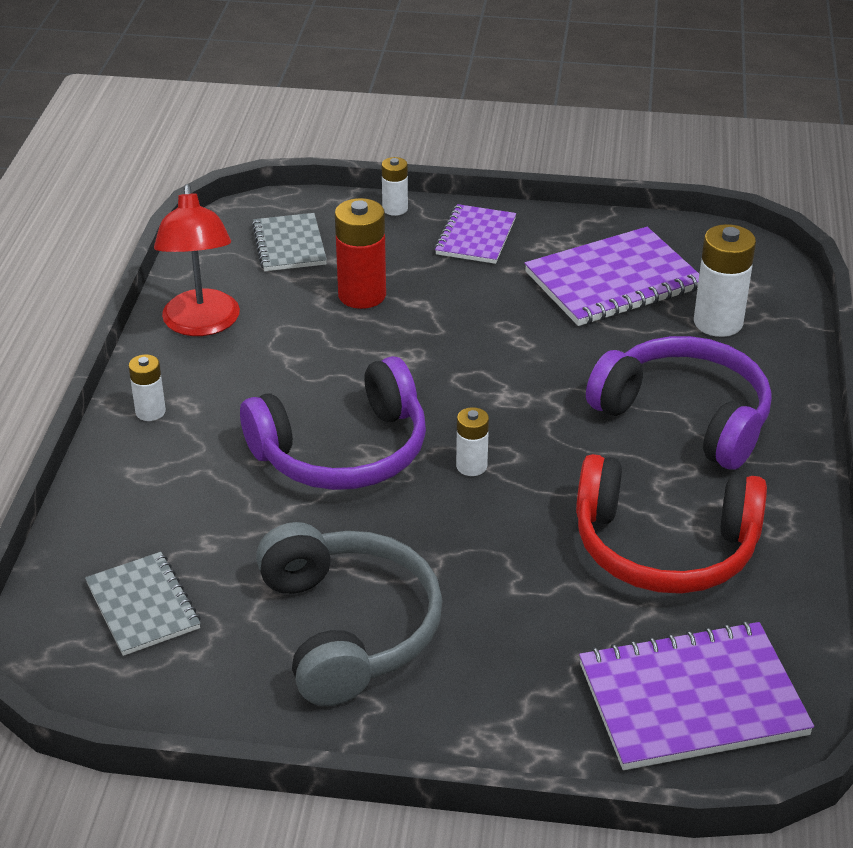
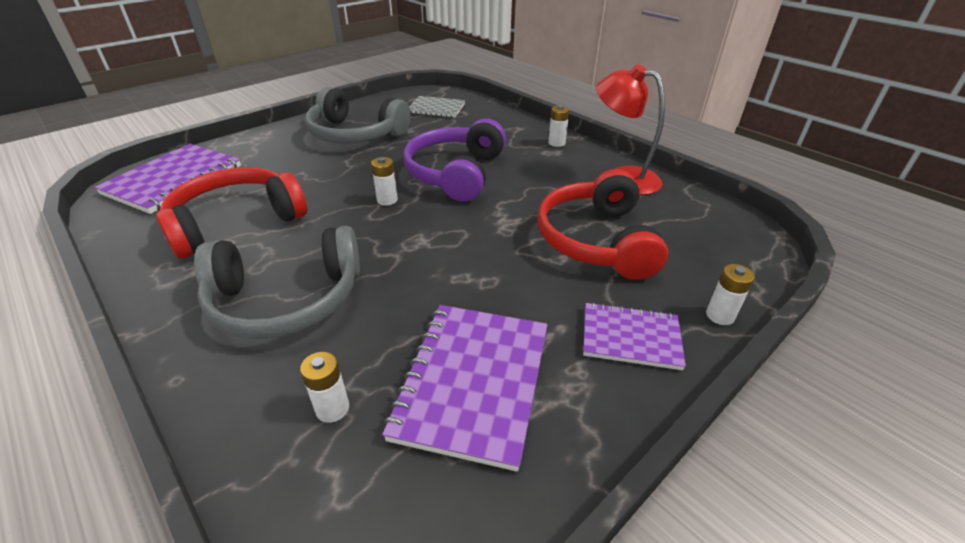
camera: 130 degrees right, 0 degrees up
(289, 245) = (695, 240): grey notebook -> none
(362, 295) = (596, 240): red battery -> red headphones
(476, 237) = (630, 337): purple notebook -> purple notebook turned 45 degrees counterclockwise
(685, 416) = (286, 300): purple headphones -> grey headphones
(718, 322) = (332, 408): white battery -> white battery, size x0.57

